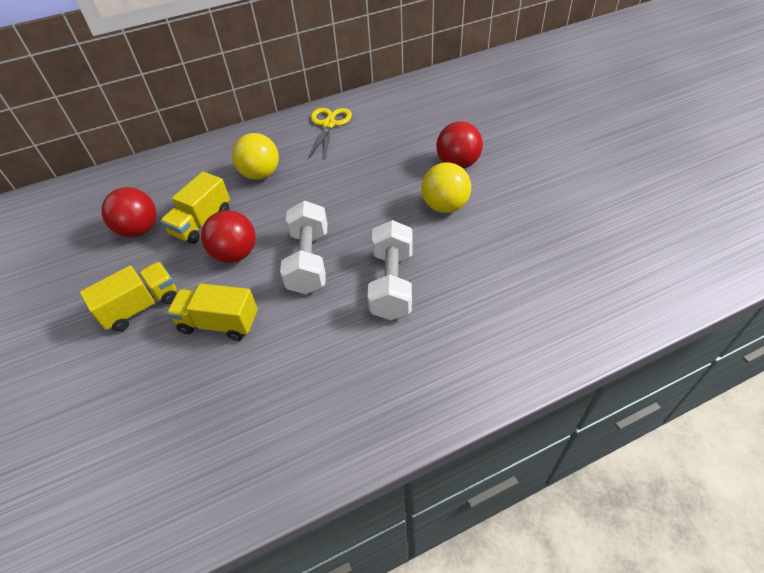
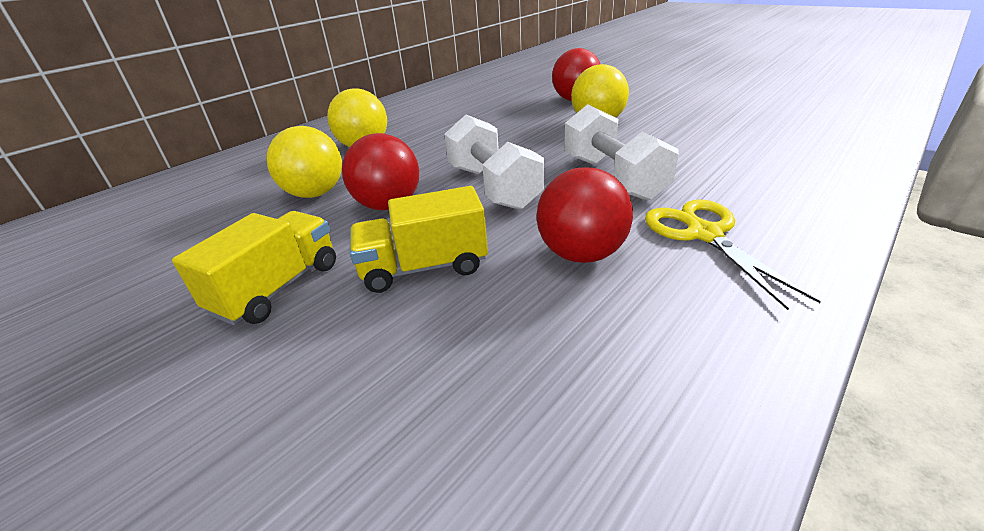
camera: 25 degrees left, 15 degrees down
(139, 230) = (221, 220): red ball -> red ball (581, 254)
(202, 222) = (315, 193): yellow truck -> yellow ball
(329, 124) = (413, 105): yellow scissors -> yellow scissors (704, 234)

